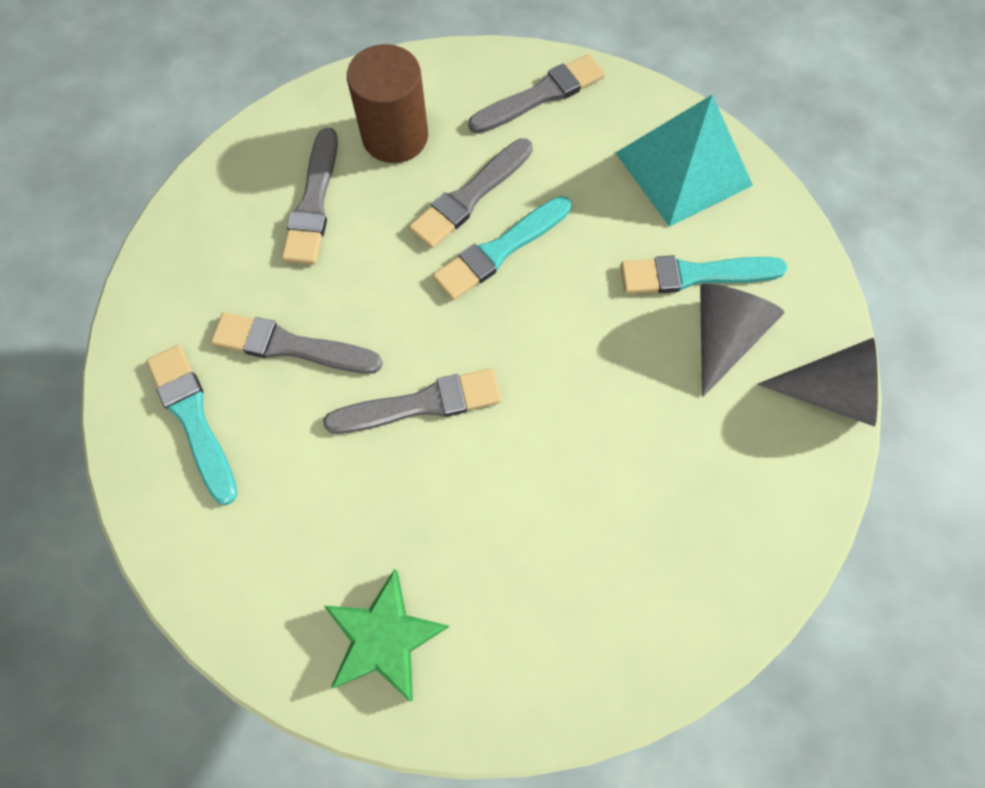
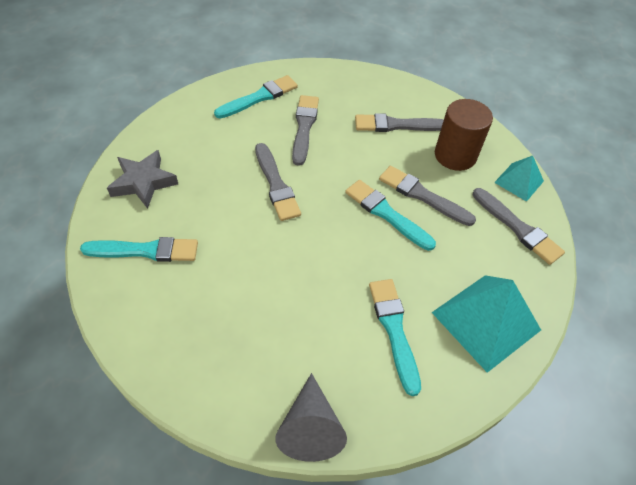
camera: 80 degrees right, 15 degrees down
(385, 637) = (143, 182): green star -> grey star
(458, 71) = (519, 181): none -> turquoise pyramid
(542, 625) = (145, 251): none -> turquoise brush
(722, 336) = (347, 349): grey cone -> none

